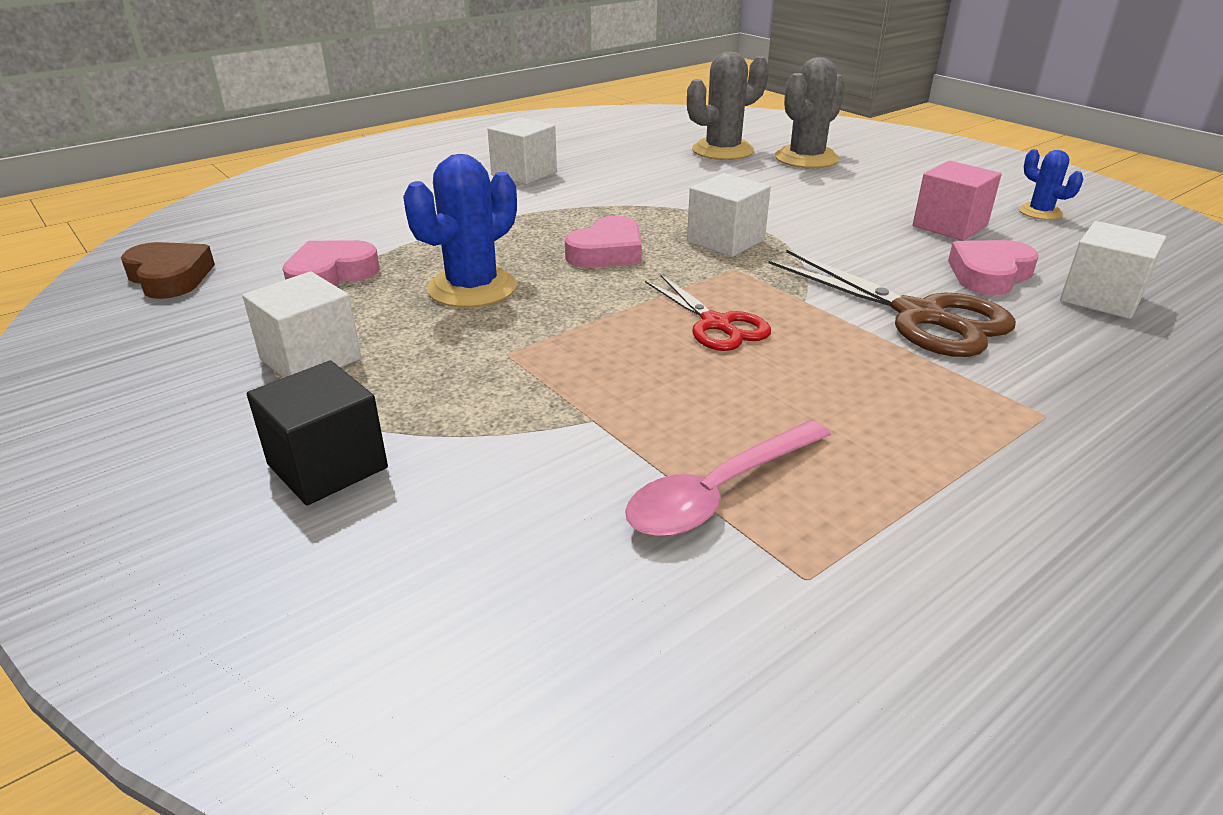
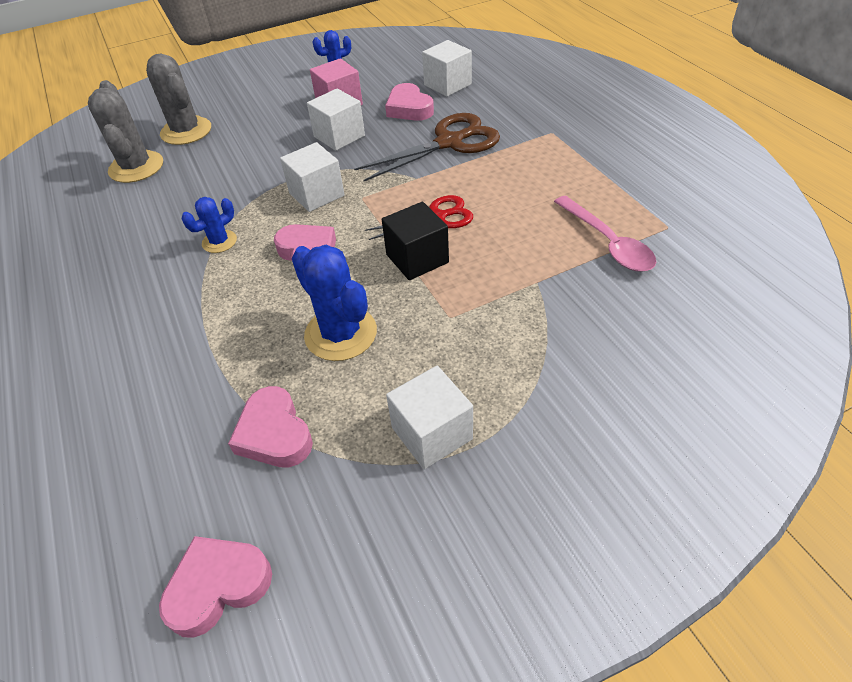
camera: 75 degrees left, 15 degrees up
(170, 277) = (218, 586): brown heart -> pink heart
(327, 466) = (576, 409): black cube -> black cube (417, 258)
(524, 174) = (101, 292): white cube -> white cube (339, 136)
(613, 206) = (219, 242): none -> blue cactus

